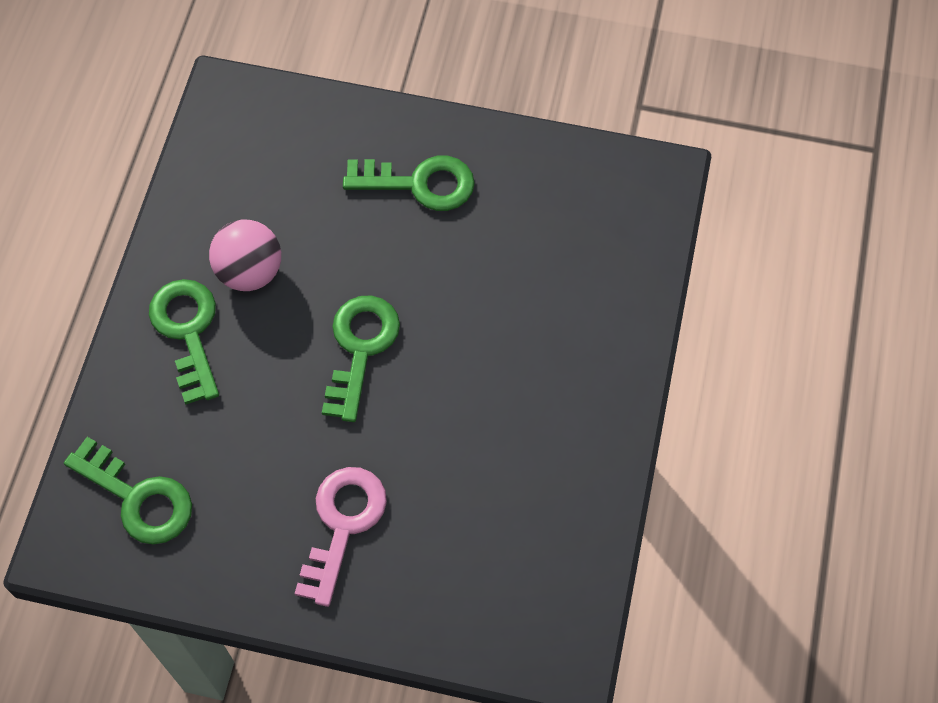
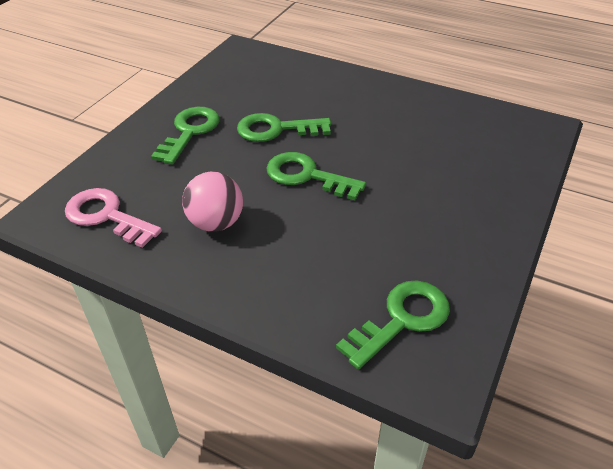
camera: 75 degrees left, 20 degrees down
(187, 331) = (253, 267): green key -> green key (276, 129)
(342, 524) = (444, 203): pink key -> pink key (106, 216)

